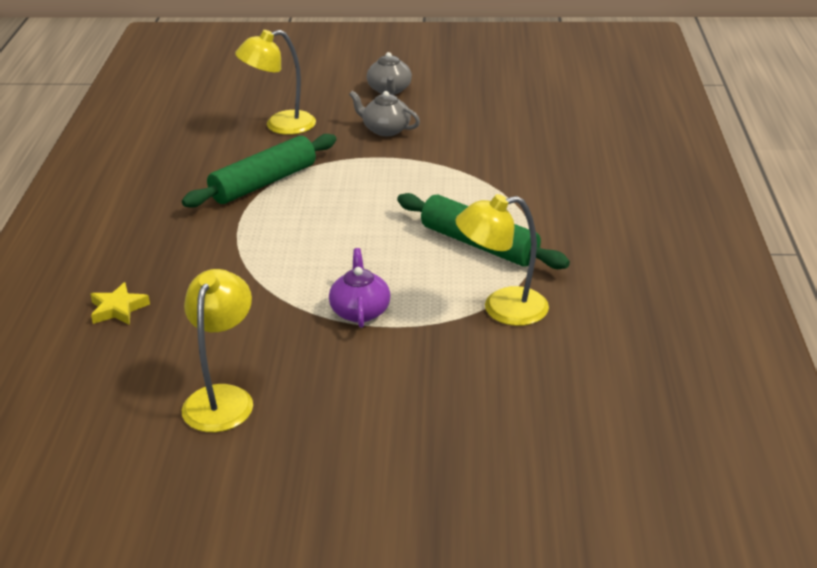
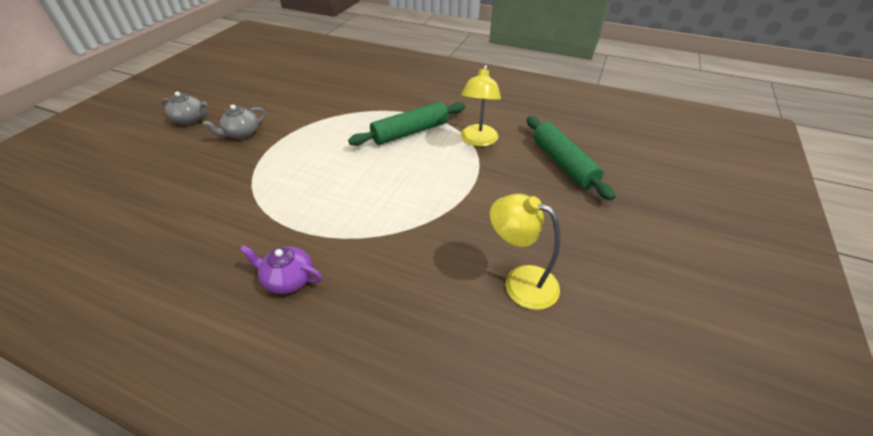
camera: 70 degrees left, 10 degrees up
(118, 309) = (368, 332): yellow star -> none
(263, 183) = (251, 205): green rolling pin -> green rolling pin (563, 163)
(280, 125) = (174, 179): yellow lamp -> none
(360, 311) = (451, 193): purple teapot -> purple teapot (288, 279)

